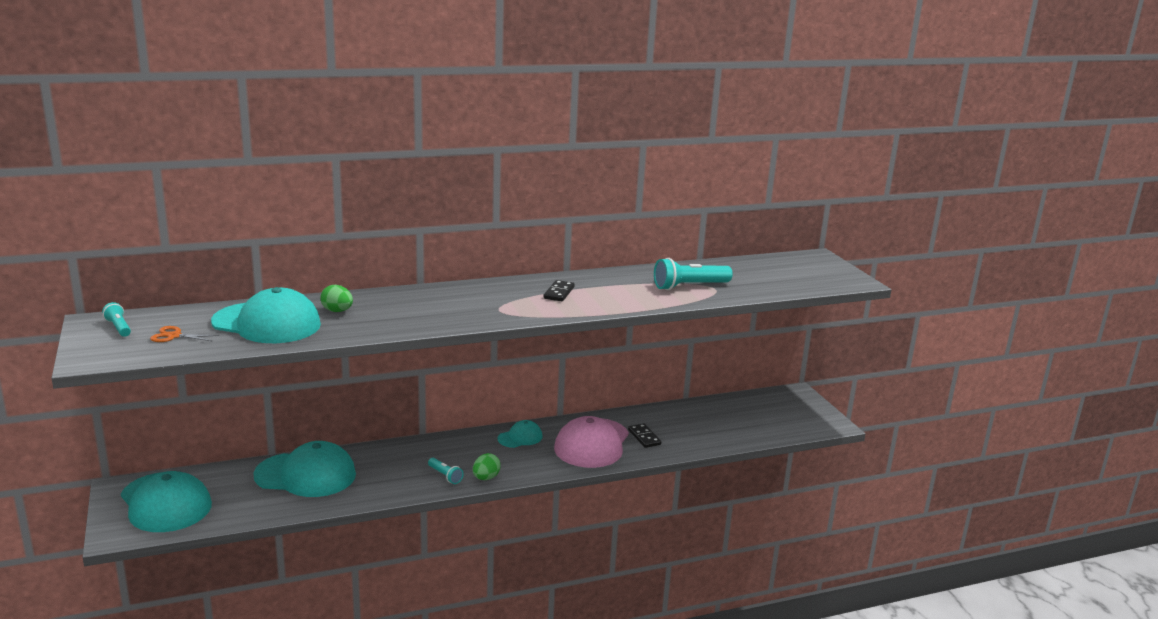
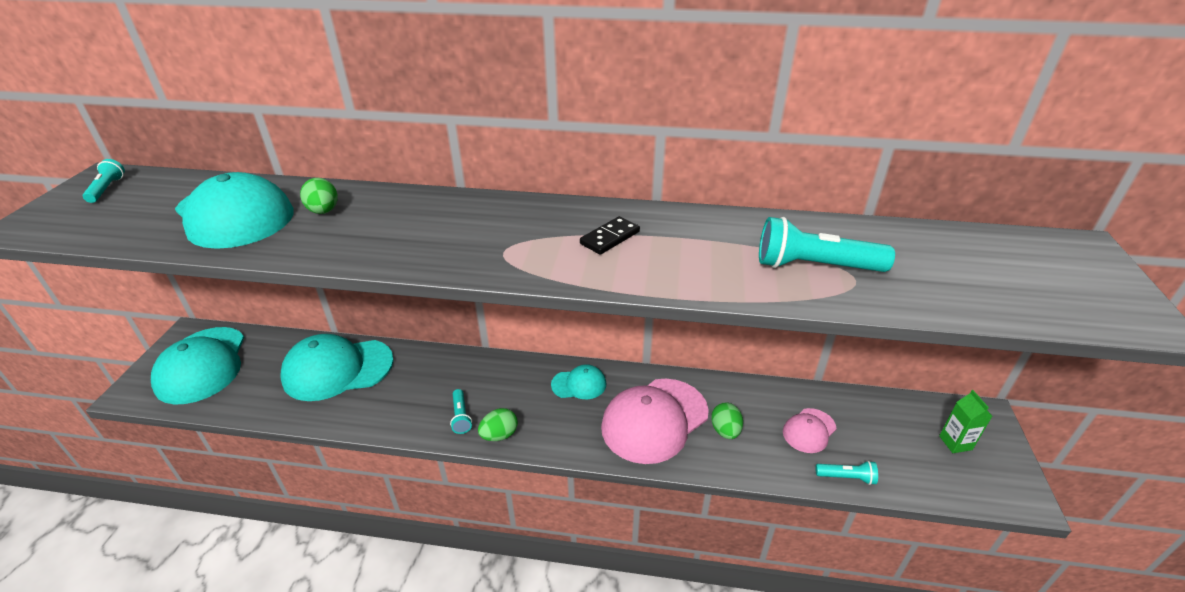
camera: 30 degrees right, 15 degrees up
(174, 336) = (132, 212): orange scissors -> none
(305, 475) = (337, 369): turquoise cap -> turquoise cap turned 135 degrees clockwise
(644, 437) = (725, 431): black domino -> green egg
(697, 424) = (809, 430): none -> pink cap
(734, 441) = (846, 477): none -> turquoise flashlight
(787, 409) = (955, 443): none -> green carton

